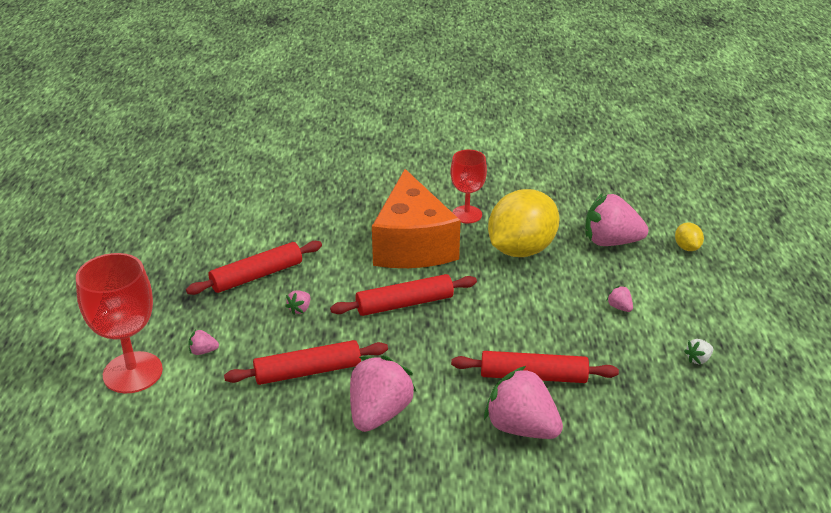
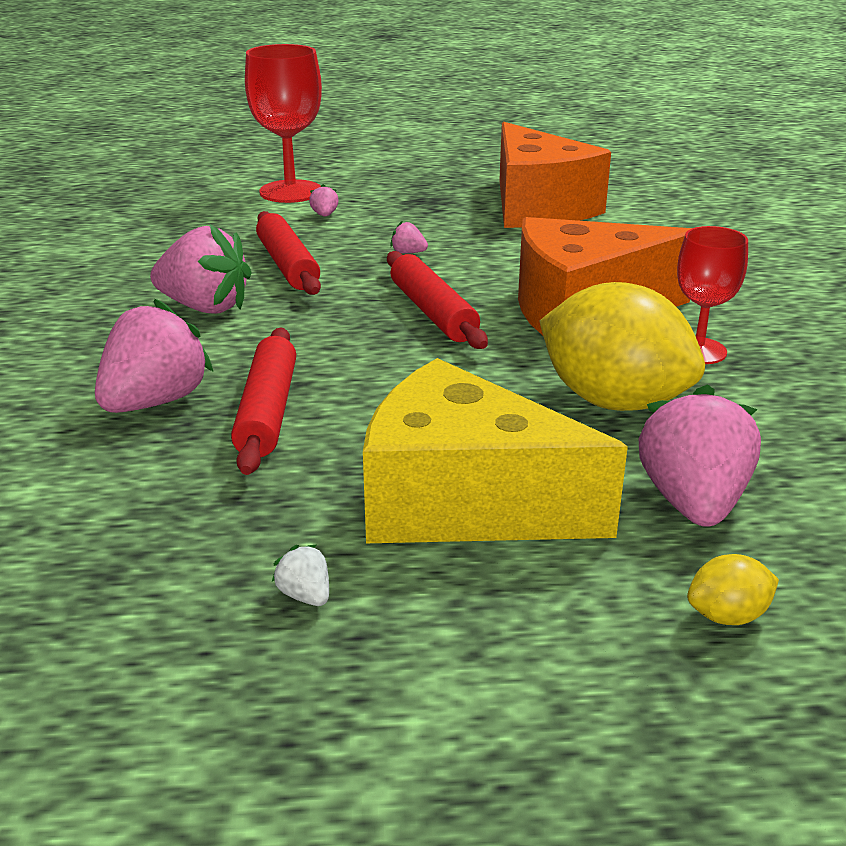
camera: 85 degrees right, 5 degrees down
(228, 242) = (537, 207): none -> orange cheese
(257, 276) = (471, 226): red rolling pin -> none
(619, 307) = (463, 503): pink strawberry -> yellow cheese

